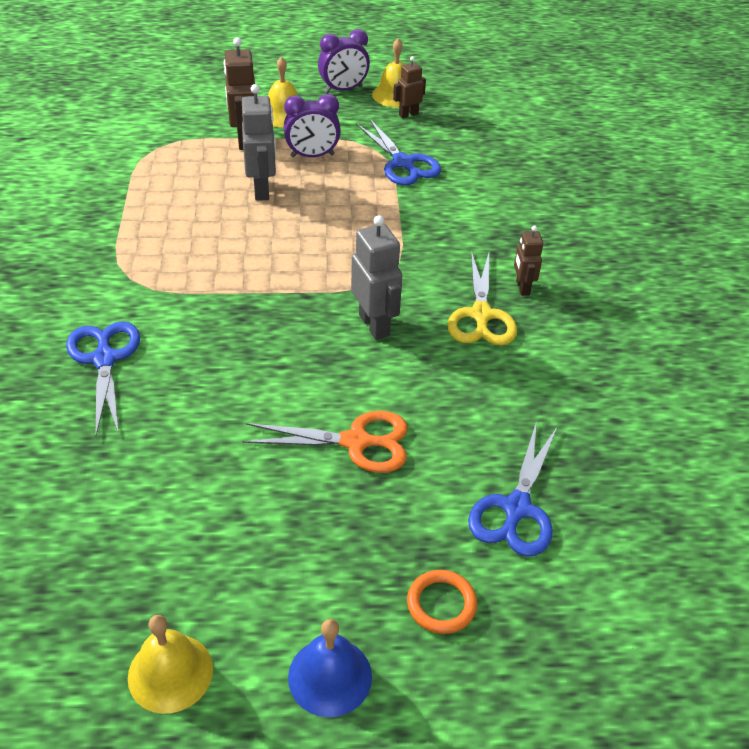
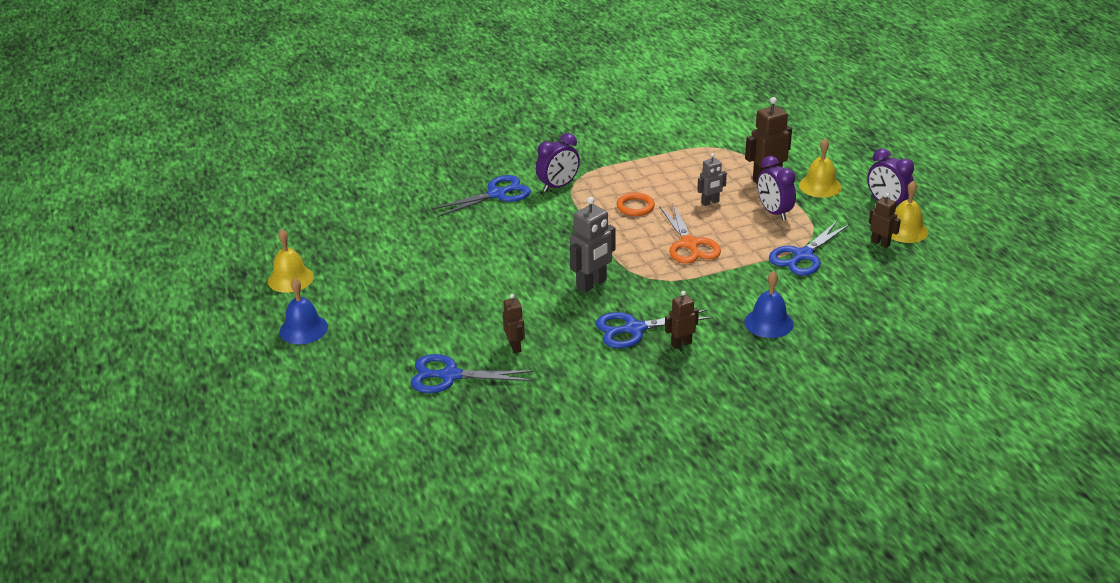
camera: 75 degrees right, 10 degrees down
(132, 296) = (558, 186): none -> purple clock
(262, 190) = (710, 202): grey robot -> grey robot, size x0.60
(356, 442) = (476, 300): orange scissors -> orange scissors (689, 244)
(441, 604) = (364, 358): orange ring -> orange ring (635, 207)
(476, 427) = (515, 346): none -> brown robot
(481, 315) = (634, 329): yellow scissors -> blue scissors
(509, 219) = (768, 323): none -> blue bell

